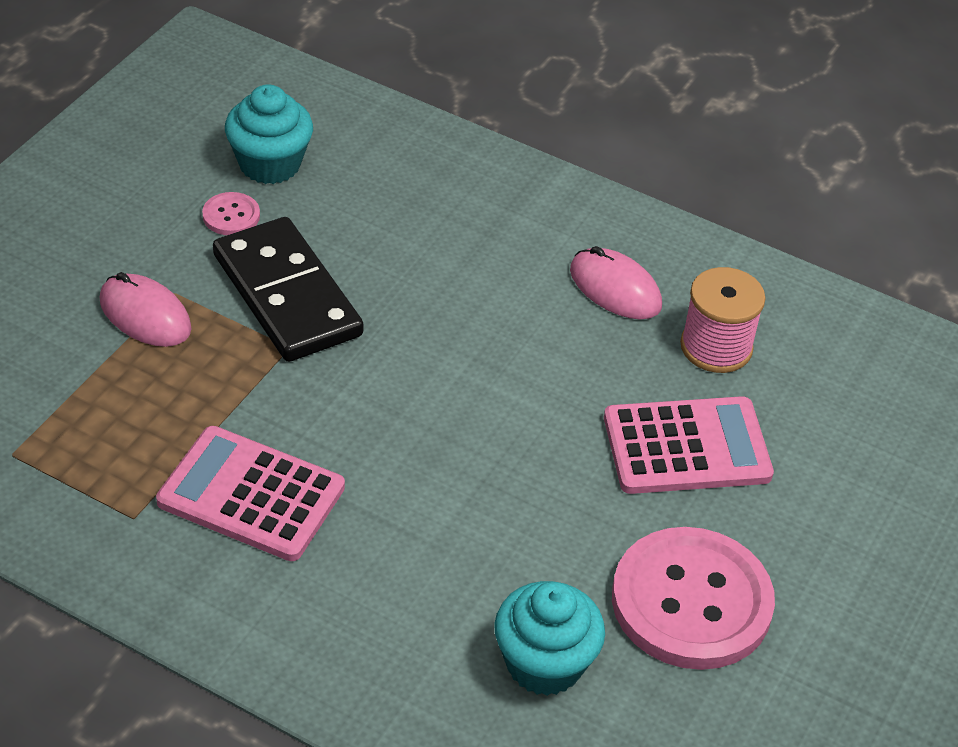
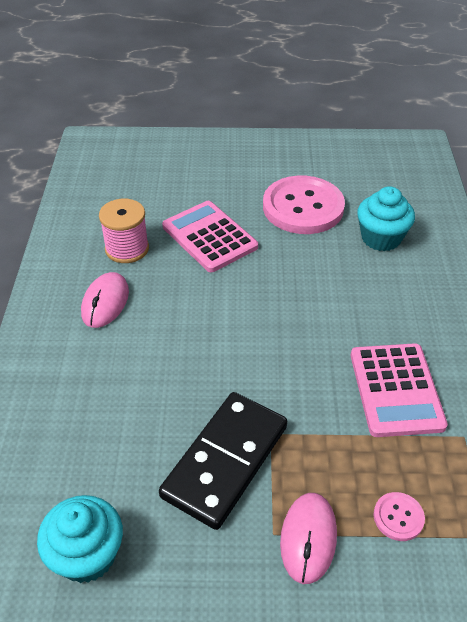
camera: 115 degrees left, 0 degrees up
(231, 216) = (166, 546): pink button -> pink button (398, 517)

